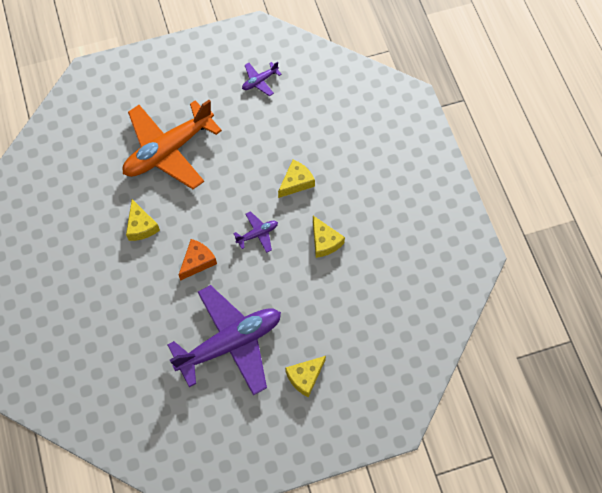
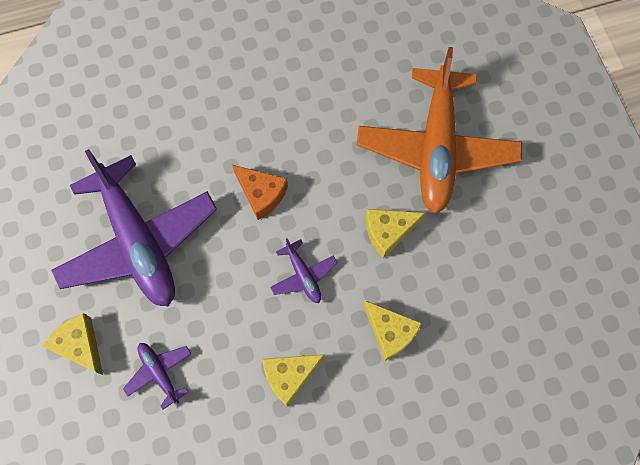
camera: 90 degrees right, 5 degrees up
(141, 226) = (316, 119): yellow cheese -> yellow cheese (388, 232)
(168, 150) = (436, 147): orange plane -> orange plane turned 135 degrees counterclockwise
(260, 81) = (568, 274): purple plane -> purple plane (159, 373)

